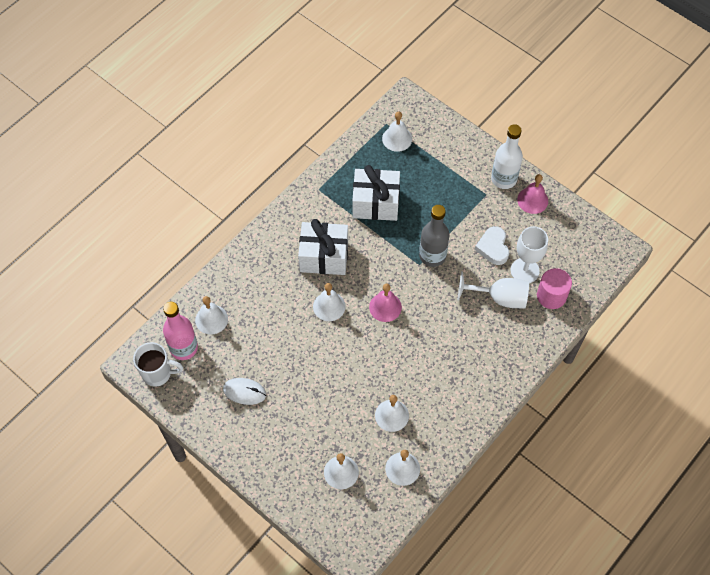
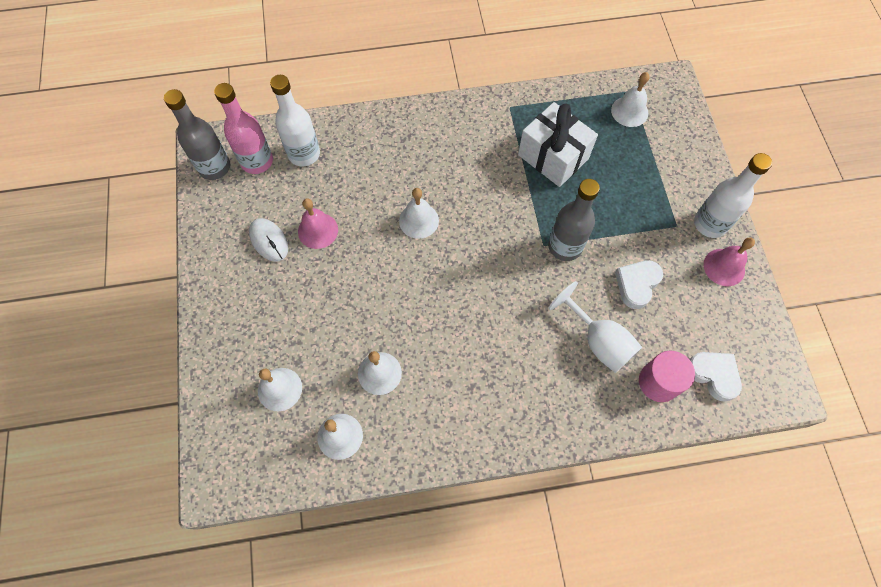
camera: 40 degrees right, 5 degrees up
(158, 373) = (214, 167): white mug -> grey bottle
(211, 319) = (304, 154): white bell -> white bottle
(324, 256) = (457, 171): white gift -> none
(385, 307) = (472, 261): pink bell -> pink bell (318, 230)
(524, 270) = (651, 333): white goblet -> none
(576, 269) = (713, 375): none -> white heart

